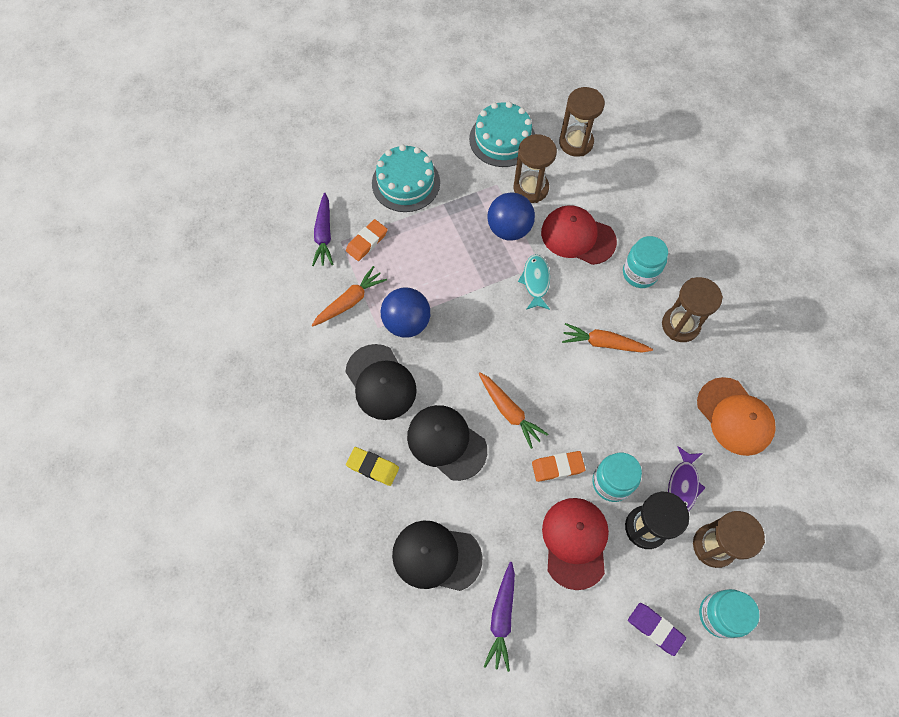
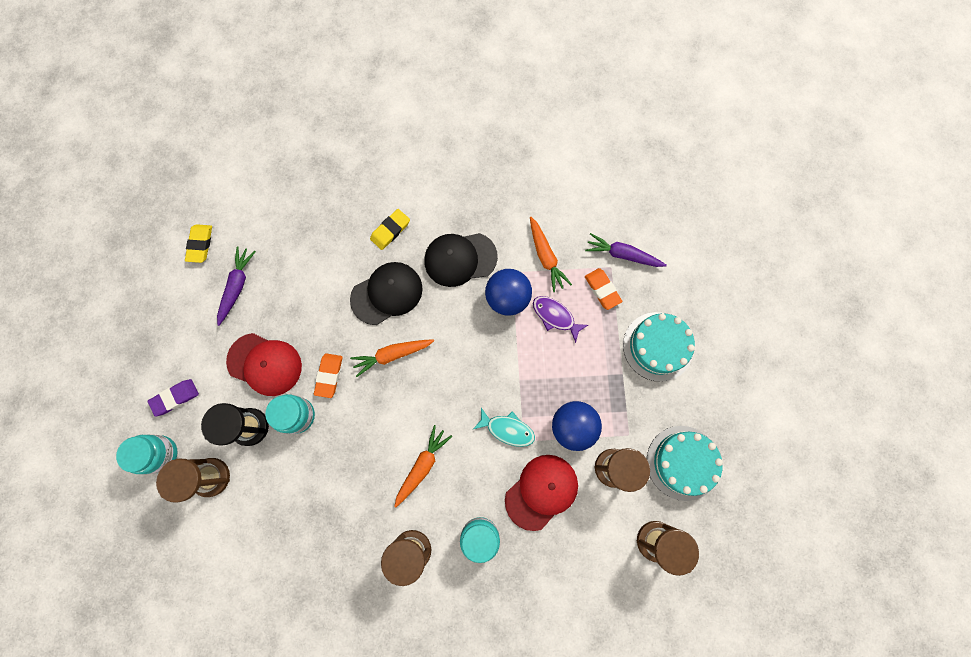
camera: 110 degrees right, 10 degrees up
(436, 556) = (302, 255): black cap -> none
(468, 692) = (200, 244): none -> yellow eraser
(502, 617) = (237, 286): purple carrot -> purple carrot turned 75 degrees clockwise
(683, 484) = (269, 476): purple fish -> purple fish (555, 316)
(735, 416) = (306, 556): orange cap -> none

